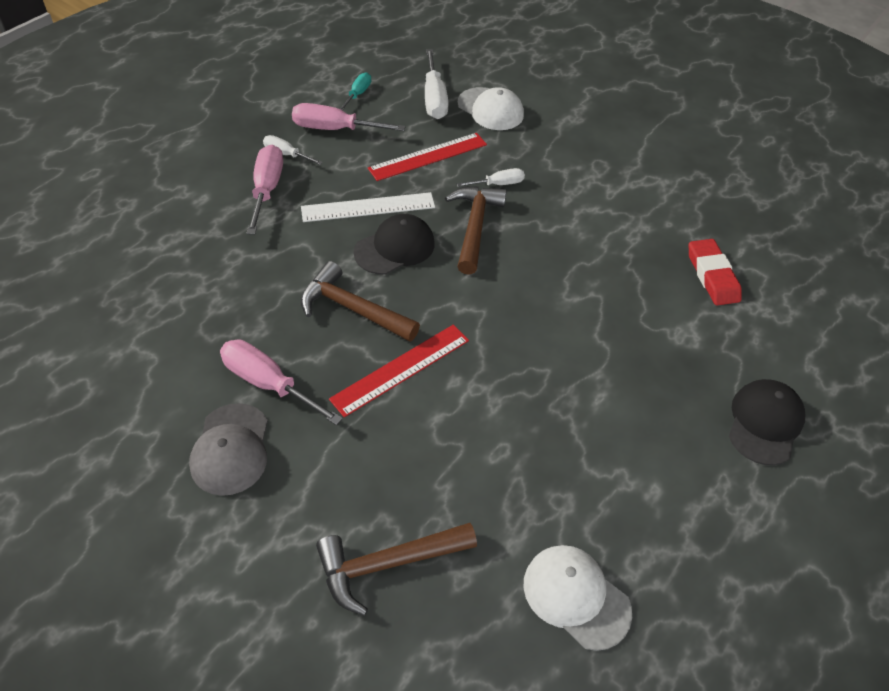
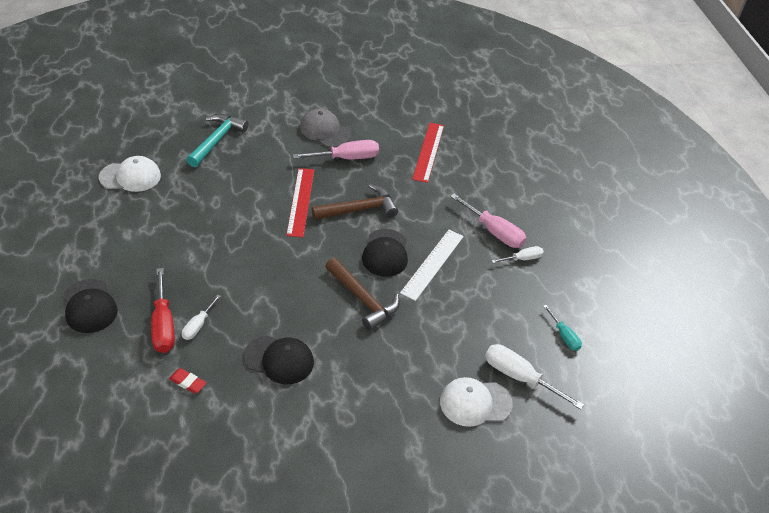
camera: 130 degrees right, 5 degrees down
(335, 129) = (530, 297): pink screwdriver -> none
(387, 564) = (217, 140): brown hammer -> turquoise hammer
(428, 156) = (453, 325): red ruler -> red ruler (428, 152)
(498, 184) = (388, 341): white screwdriver -> white screwdriver (198, 325)
(610, 236) = (279, 360): none -> black cap
(695, 343) = (163, 325): none -> red screwdriver
(712, 276) = (187, 382): red eraser -> red eraser, size x0.58

